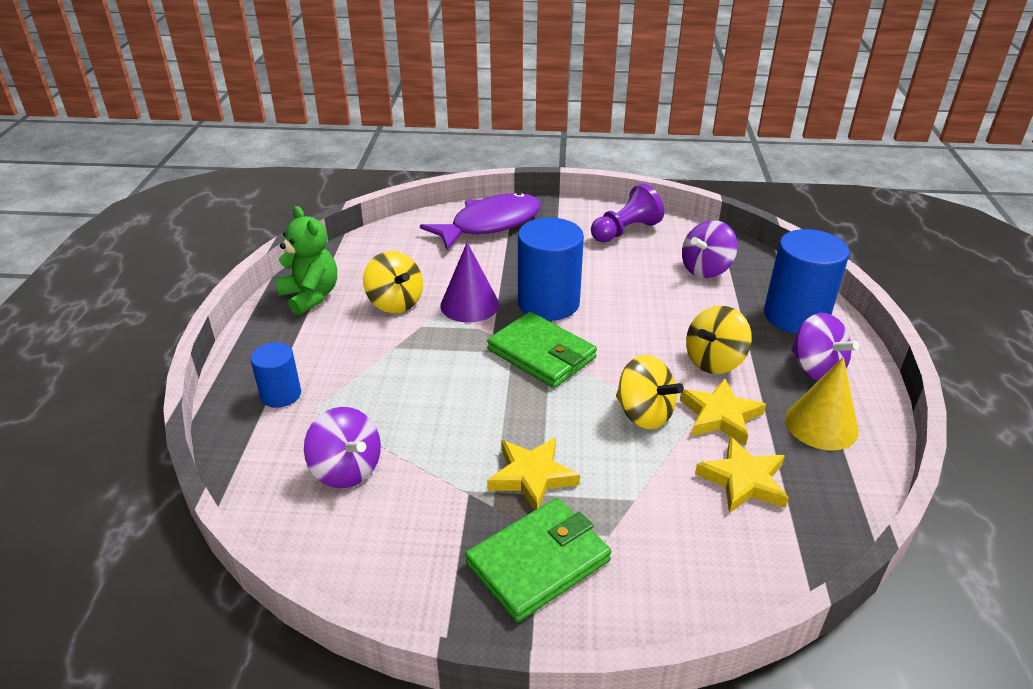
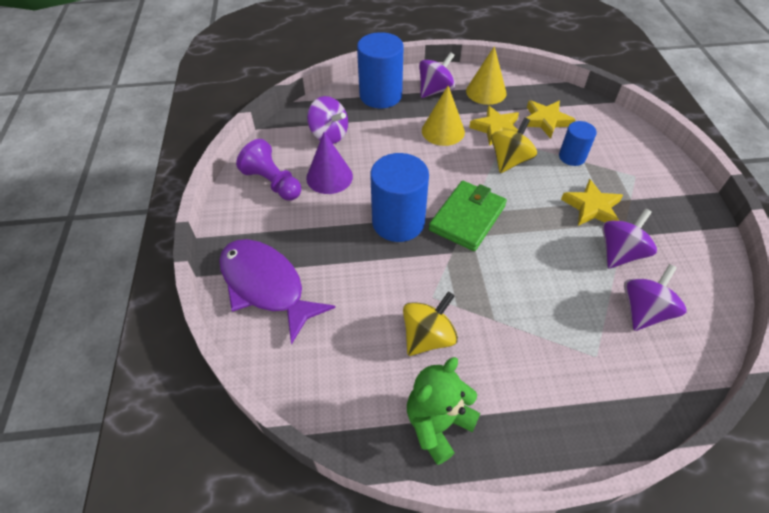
camera: 100 degrees left, 15 degrees up
(281, 394) = (592, 391): blue cylinder -> blue cylinder (572, 157)
(441, 479) = (620, 253): none -> purple spinning top
(469, 305) = (415, 276): purple cone -> purple cone (329, 177)
(538, 562) = (652, 196): green wallet -> none
(714, 361) = (443, 131): yellow spinning top -> yellow cone

